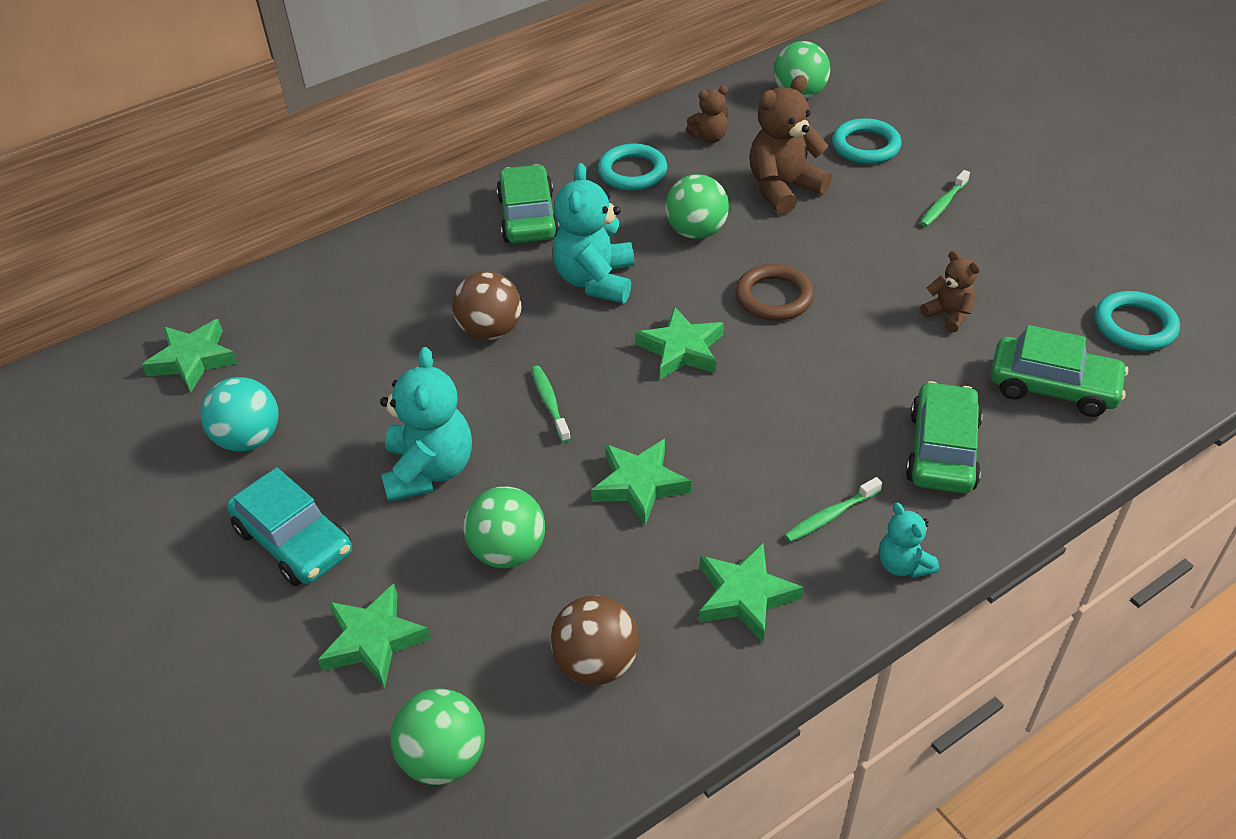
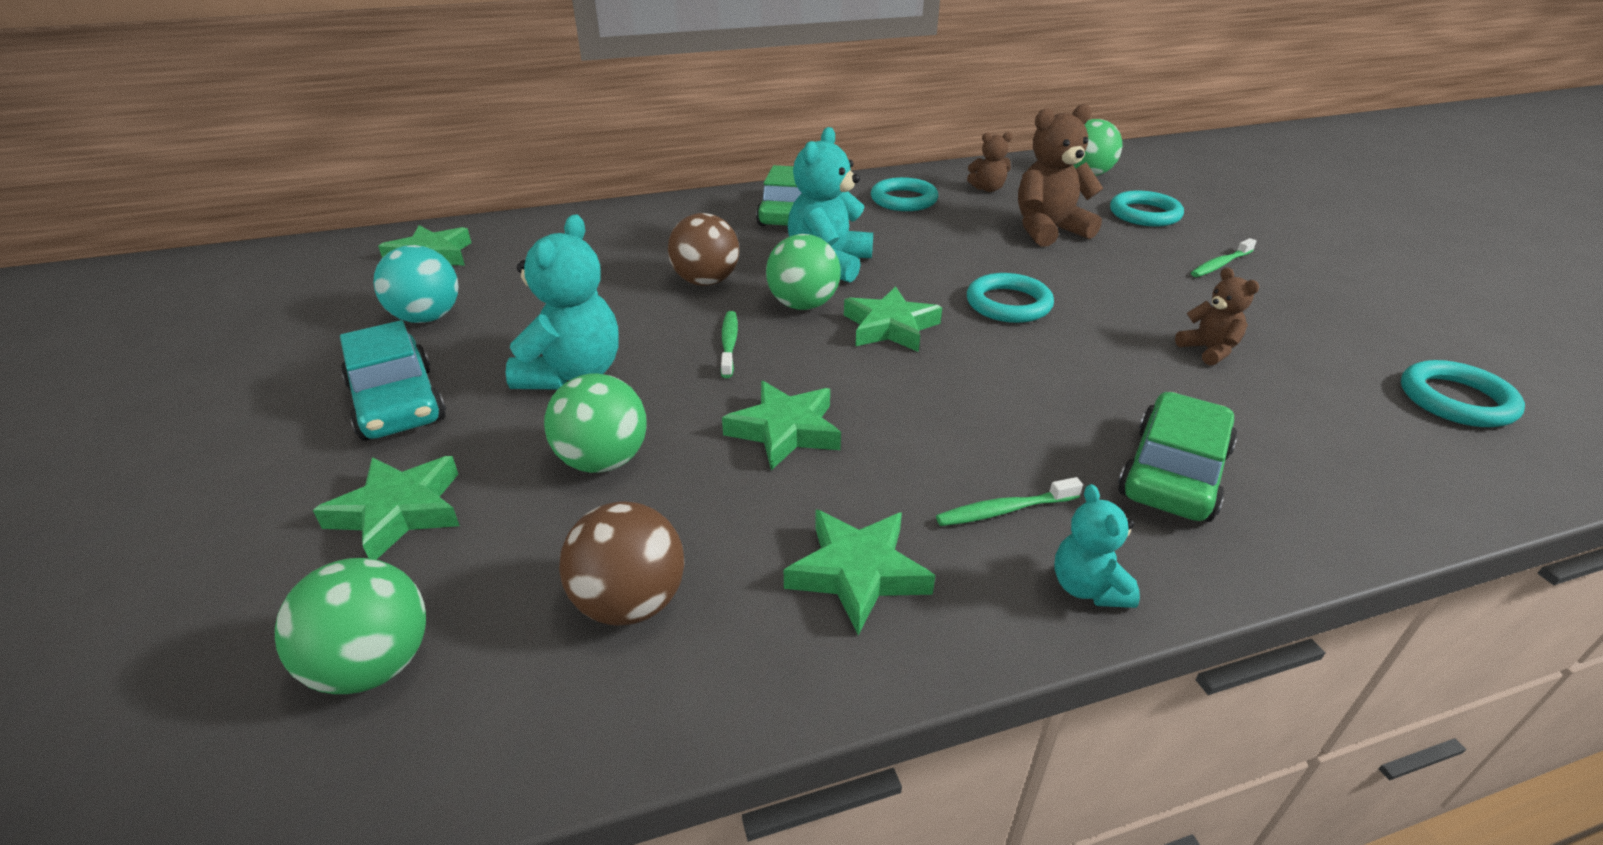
camera: 15 degrees right, 10 degrees down
(696, 232) = (947, 246): green ball -> green ball (803, 305)
(774, 297) = (1008, 304): brown ring -> turquoise ring
(1053, 387) = (1337, 438): green car -> none

